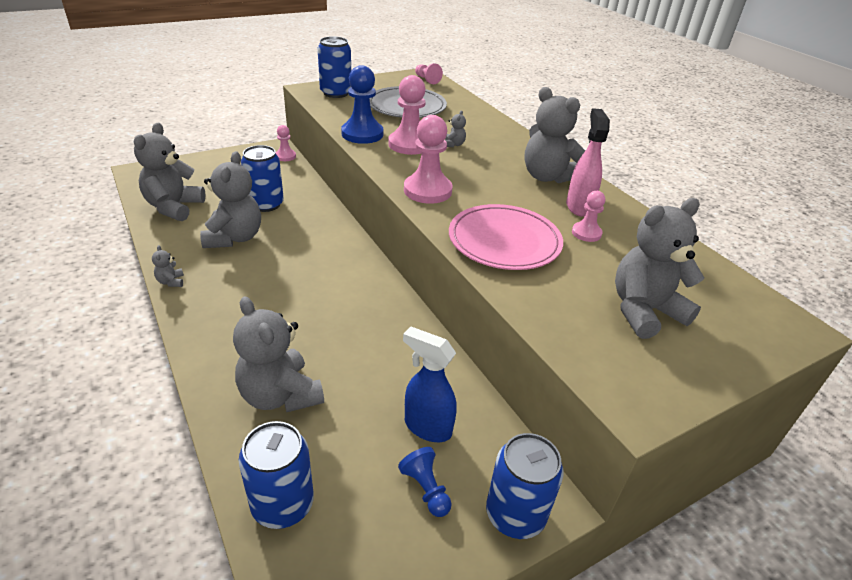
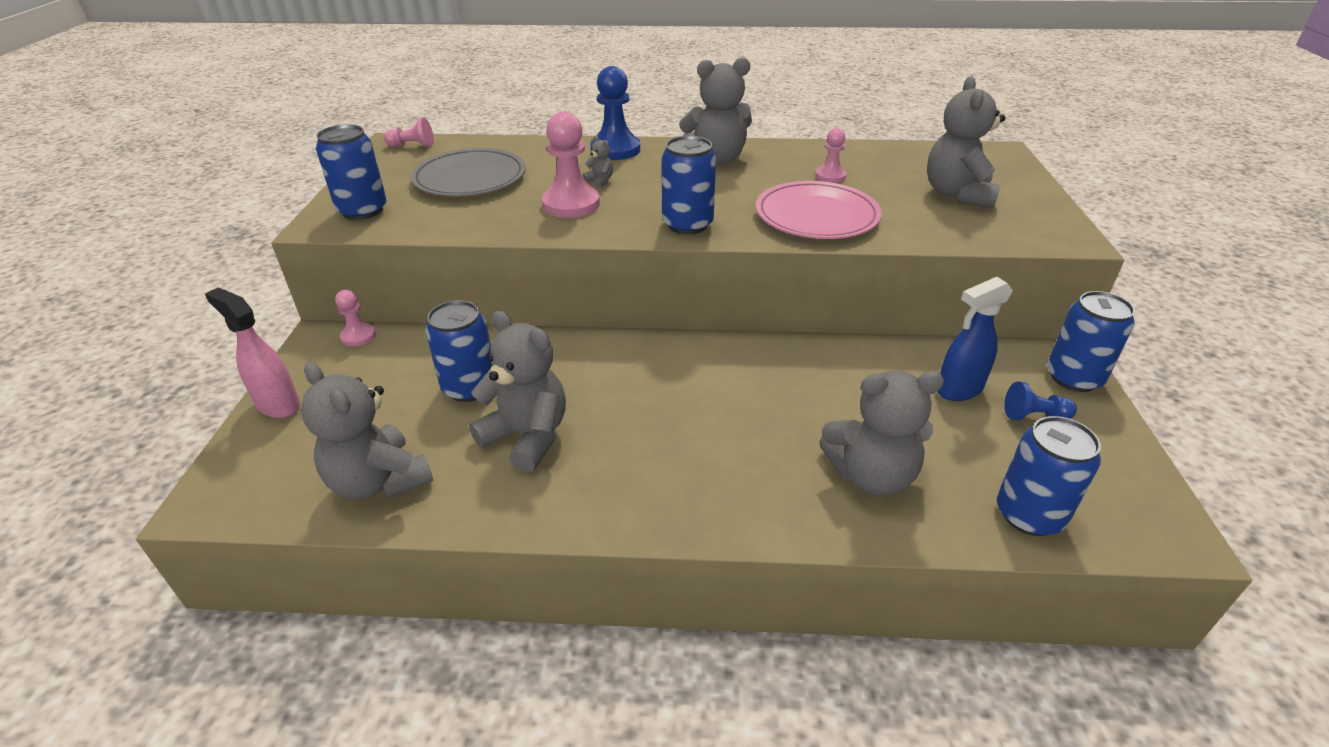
camera: 55 degrees left, 0 degrees up
(171, 282) = (583, 524): grey teddy bear -> none
(362, 134) = (509, 224): blue pawn -> blue pawn (615, 150)
(427, 191) = (687, 224): pink pawn -> blue can
(578, 206) = (783, 164): pink spray bottle -> pink spray bottle (278, 405)

